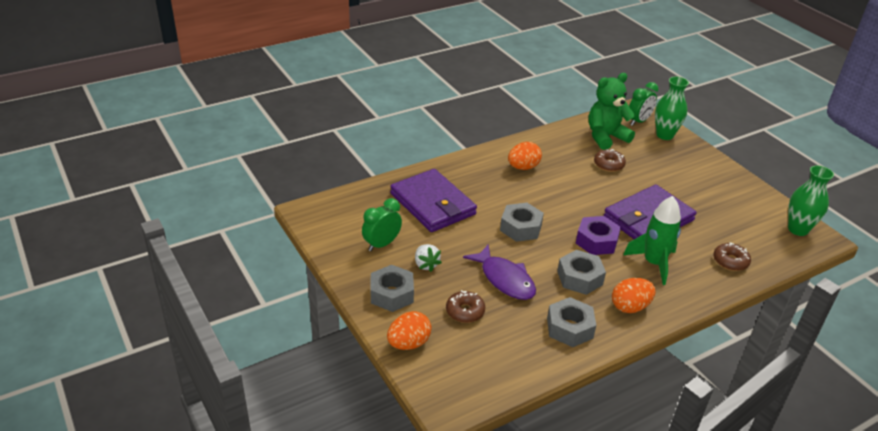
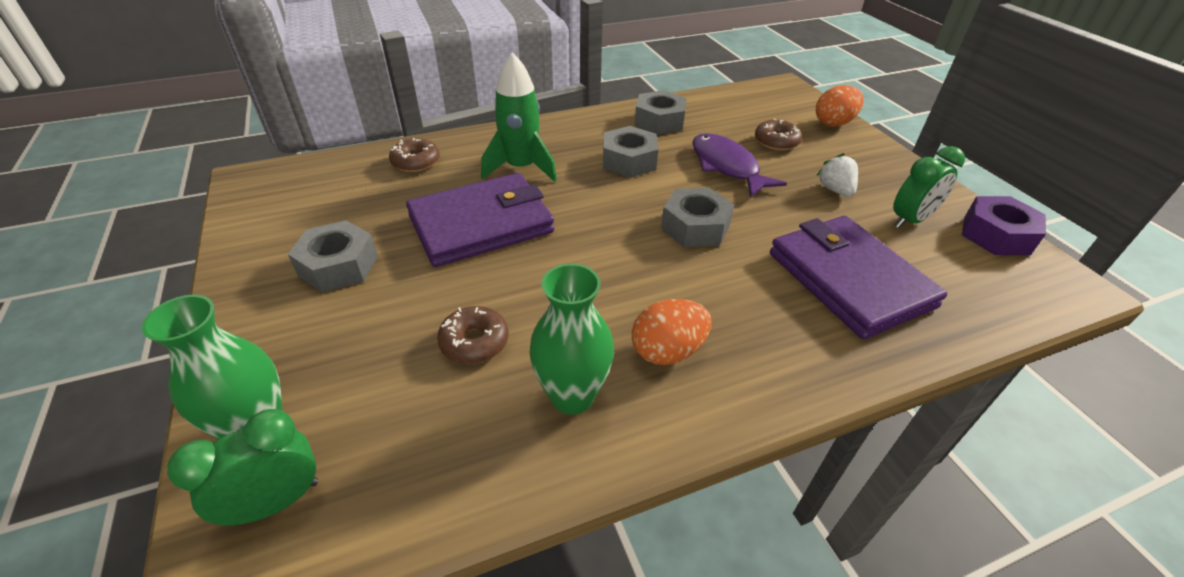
camera: 170 degrees left, 5 degrees up
(392, 294) = (869, 163): grey nut -> grey nut (338, 266)
(596, 241) = (584, 199): purple nut -> purple nut (996, 235)
(606, 137) = (422, 437): green teddy bear -> none
(630, 307) = (582, 131): orange egg -> none
(798, 229) = (265, 191): green vase -> green vase (572, 396)

